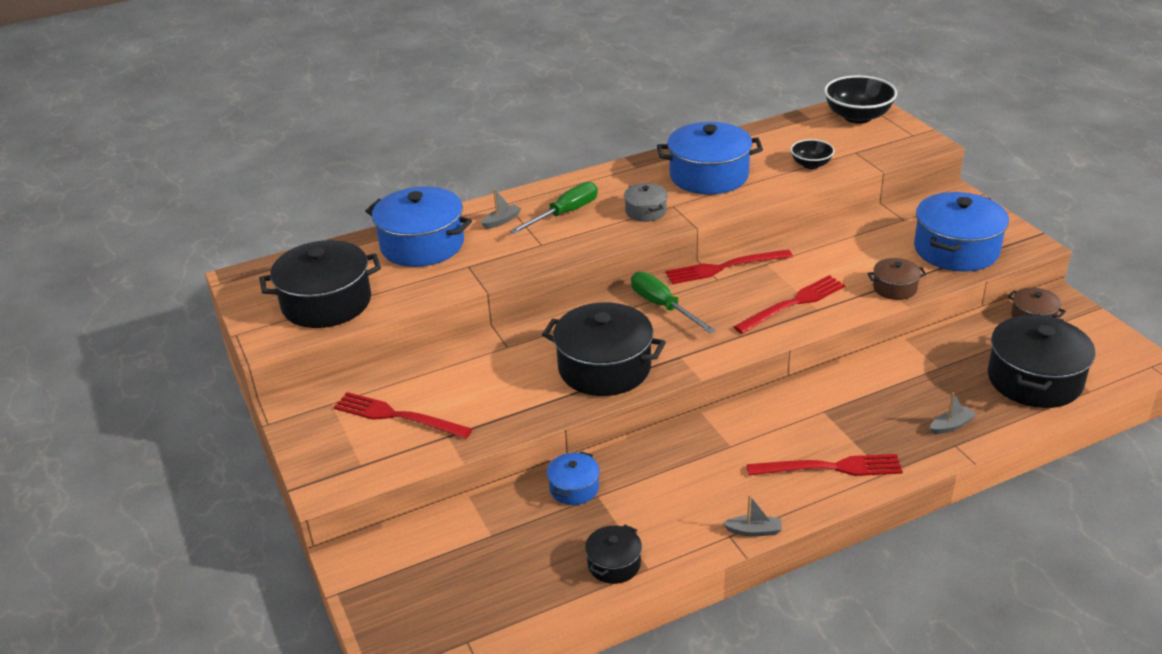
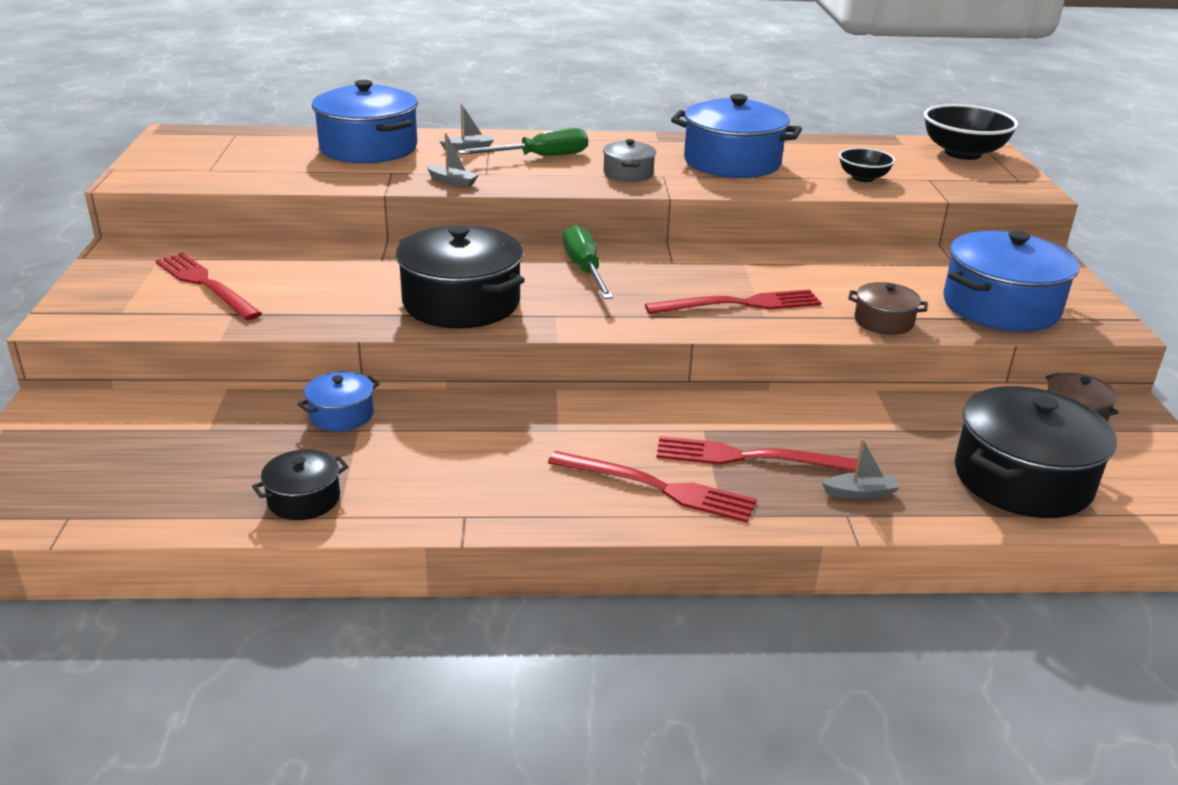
camera: 20 degrees right, 5 degrees down
(326, 303) = (223, 167): black pot -> none
(724, 267) = (692, 255): red fork -> red fork (750, 457)
(754, 531) = (499, 521): grey boat -> grey boat (453, 182)

